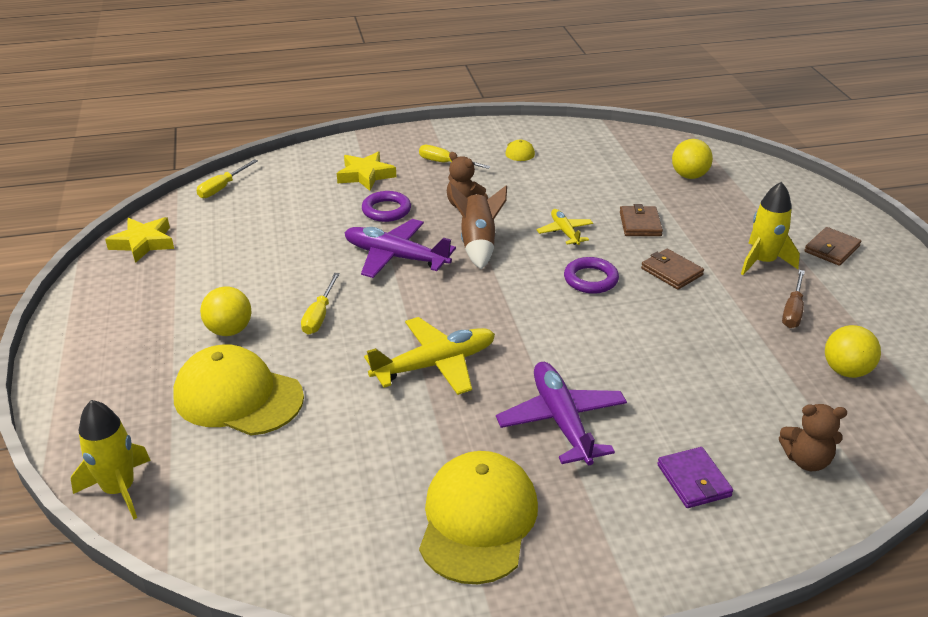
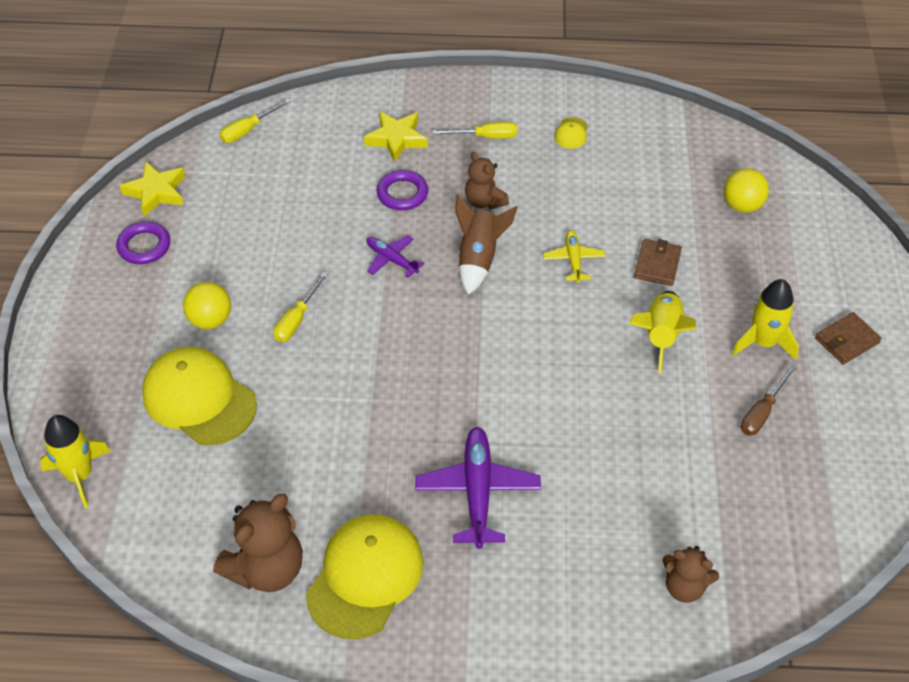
camera: 15 degrees right, 15 degrees up
(365, 535) = (266, 569): none -> brown teddy bear
(396, 257) = (392, 260): purple plane -> purple plane, size x0.56
(434, 365) = (384, 402): yellow plane -> none
(445, 163) = (485, 136): yellow screwdriver -> yellow screwdriver turned 135 degrees clockwise
(590, 279) = (574, 328): purple ring -> purple ring (144, 246)
(671, 272) = (661, 336): brown wallet -> yellow rocket
(693, 480) = (570, 583): purple wallet -> none
(846, 371) = (777, 497): yellow ball -> none

